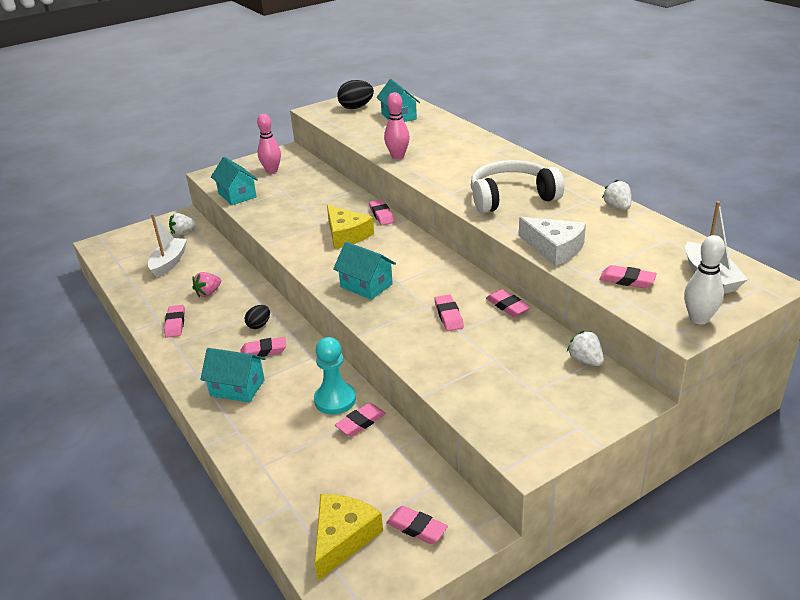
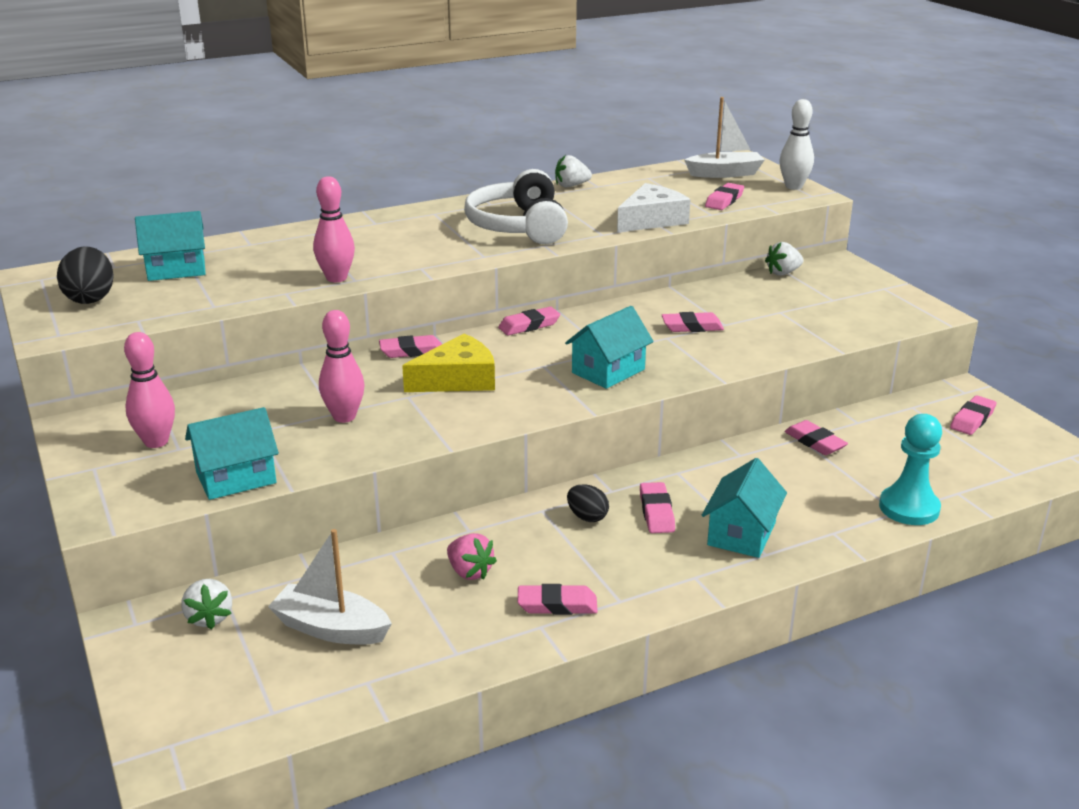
camera: 85 degrees left, 5 degrees down
(298, 209) = (344, 417): none -> pink bowling pin
(335, 400) = (772, 458): turquoise pawn -> turquoise pawn (909, 508)
(343, 538) = (997, 460): yellow cheese -> none
(507, 306) = (679, 295): pink eraser -> pink eraser (529, 325)

